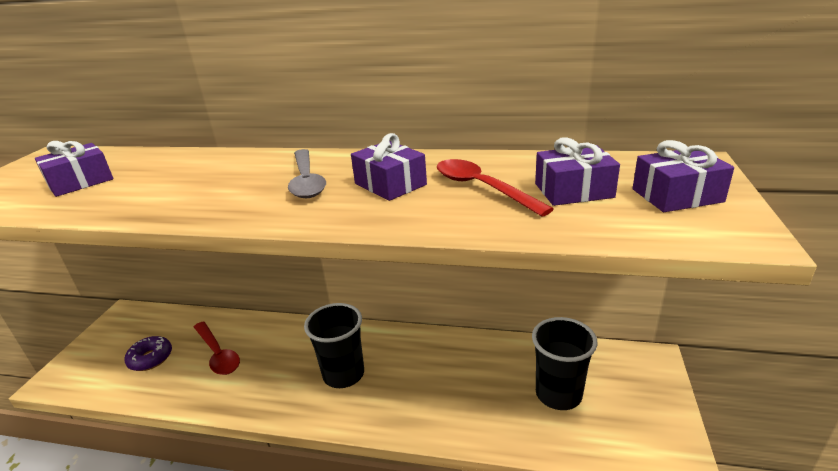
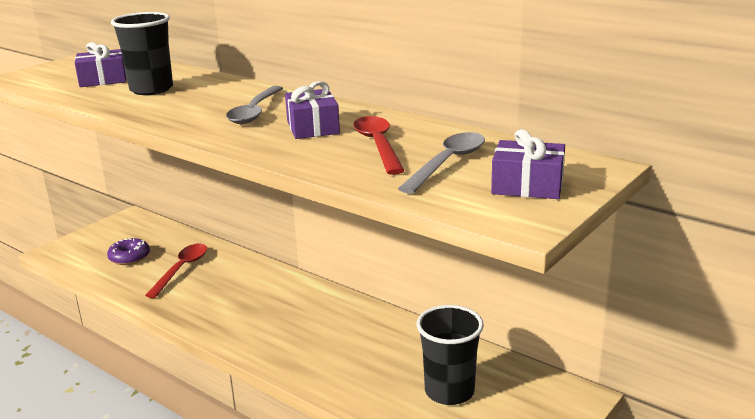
camera: 25 degrees right, 5 degrees down
(218, 354) = (181, 269): red spoon -> red spoon turned 150 degrees counterclockwise
(343, 374) = (271, 315): black cup -> black cup (151, 89)
(573, 190) = (448, 163): purple gift -> grey spoon

